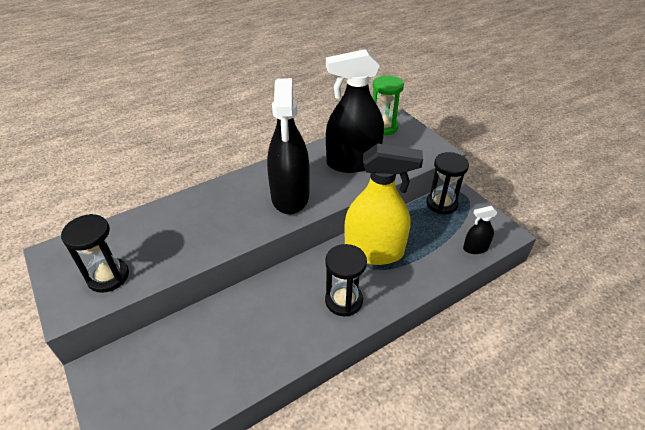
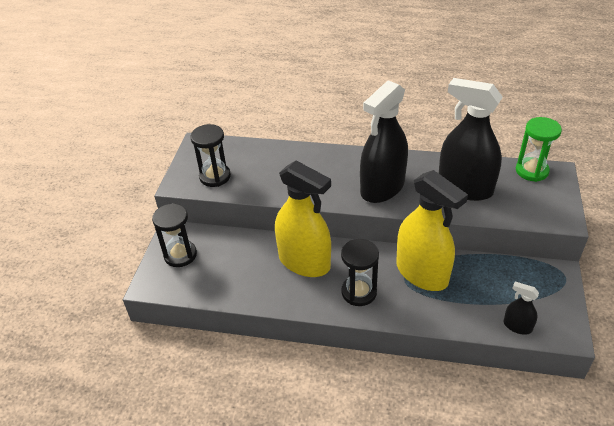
camera: 45 degrees right, 0 degrees up
(269, 306) = (304, 262): none -> yellow spray bottle
(441, 204) = (530, 272): black hourglass -> black hourglass (180, 255)

